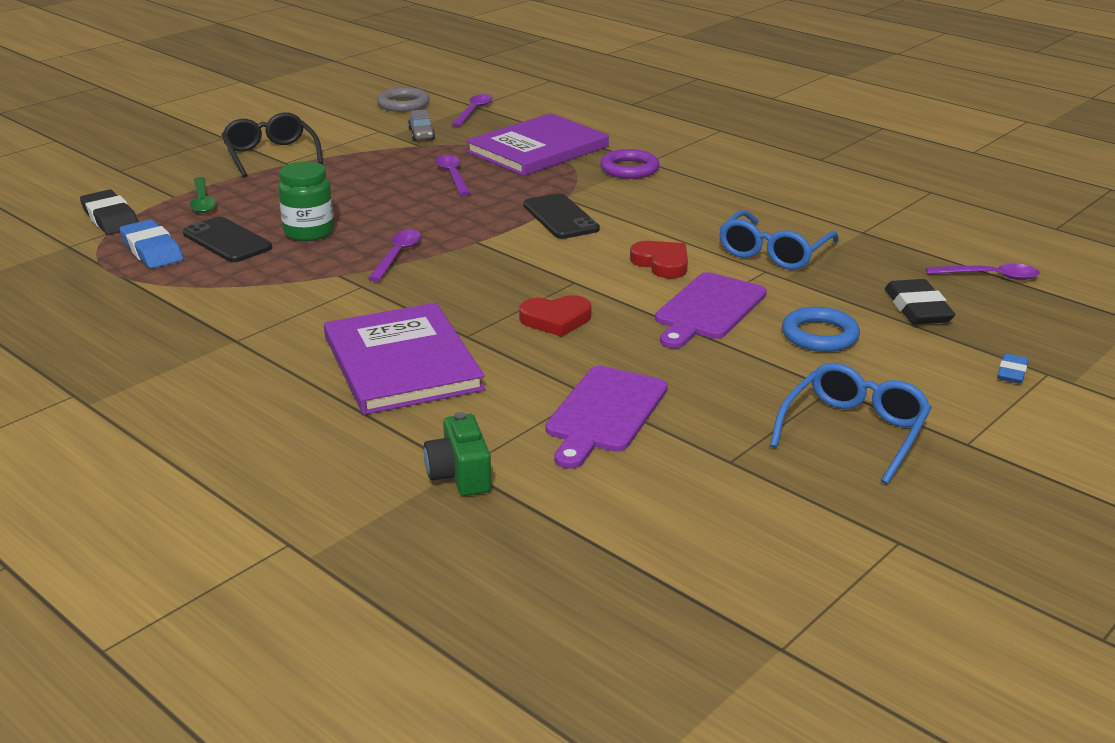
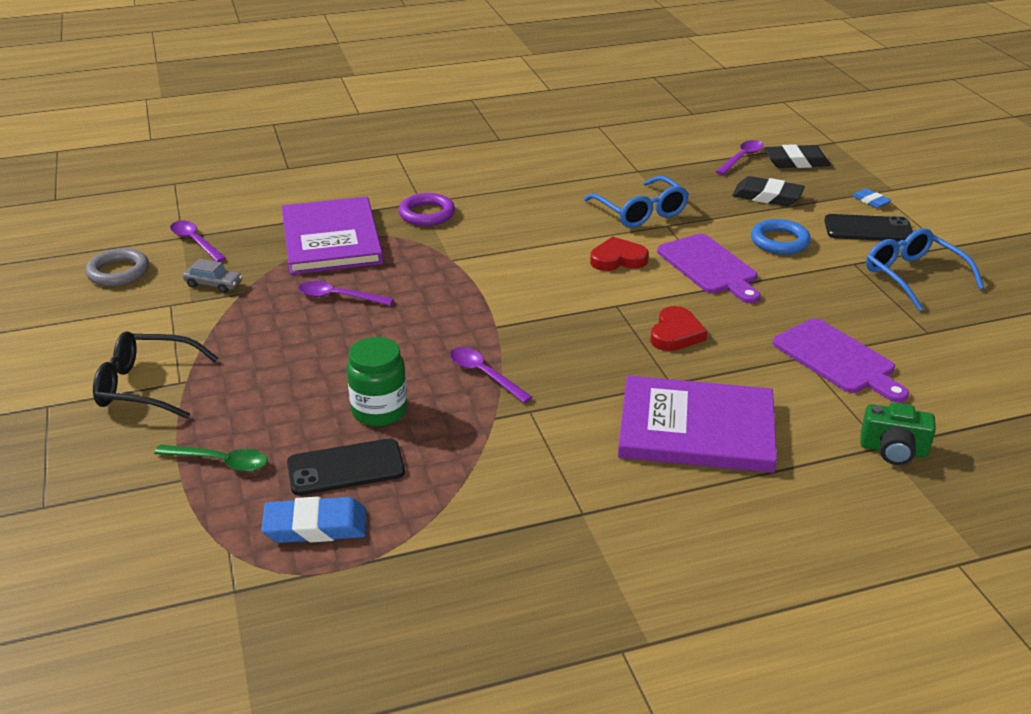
camera: 60 degrees left, 5 degrees up
(110, 218) = (188, 541): black eraser -> black eraser (796, 161)
(560, 217) = (489, 273): black phone -> black phone (868, 229)

